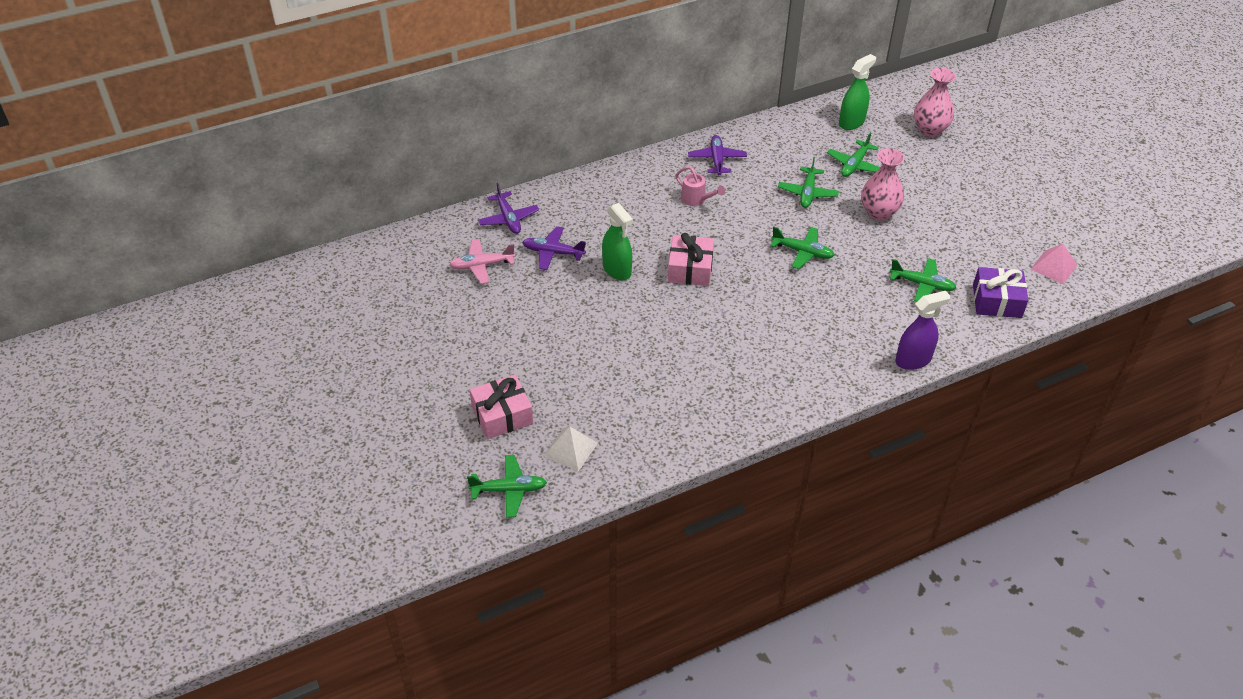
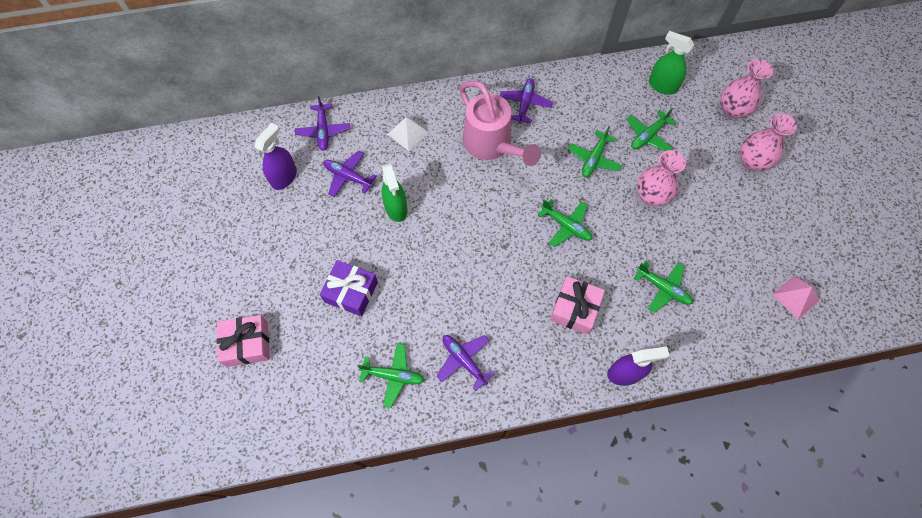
camera: 15 degrees right, 20 degrees up
(482, 266) = (284, 177): pink plane -> purple spray bottle
(509, 490) = (226, 426): green plane -> green plane (393, 376)
(570, 449) = (291, 395): white pyramid -> white pyramid (408, 133)
(690, 269) = (459, 222): pink gift -> pink gift (575, 309)
(696, 200) = (491, 145): pink watering can -> pink watering can, size x2.18
(744, 382) = (464, 360): none -> purple plane
(851, 122) = (662, 86): green spray bottle -> green spray bottle turned 120 degrees counterclockwise
(966, 168) = (752, 161): none -> pink vase
(997, 301) = (727, 324): purple gift -> purple gift (351, 292)

